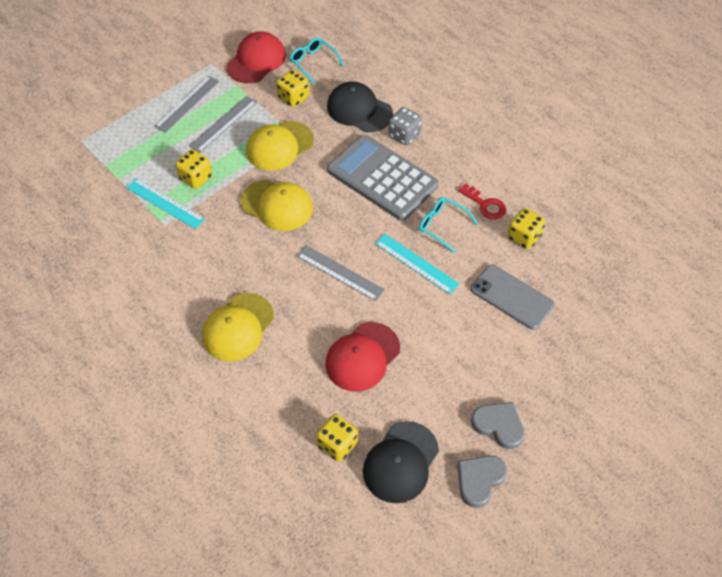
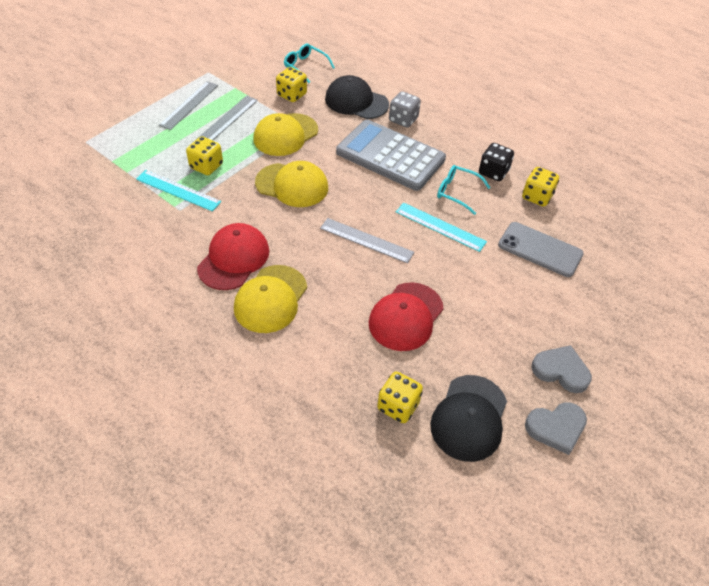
camera: 10 degrees left, 5 degrees down
(256, 60) = (251, 67): red cap -> red cap (234, 259)
(479, 480) = (556, 428): grey heart -> grey heart turned 135 degrees counterclockwise
(485, 205) = (493, 172): red key -> black dice

